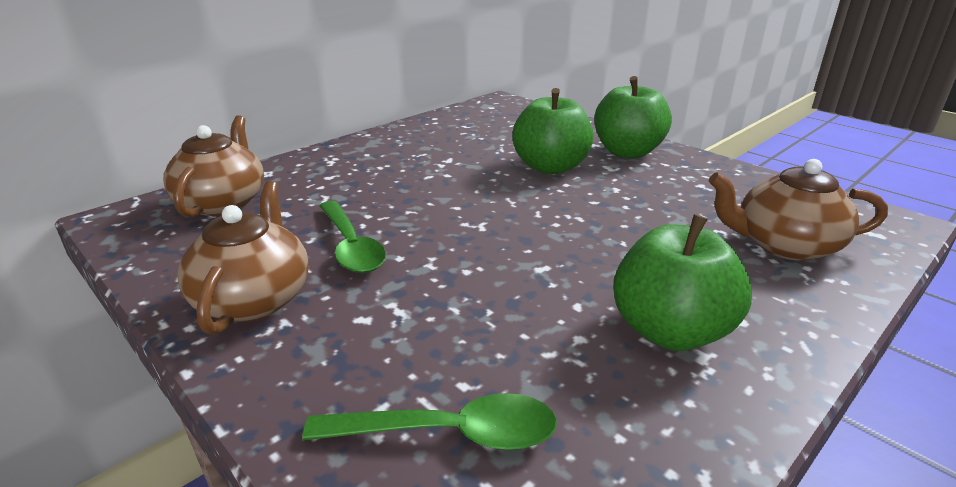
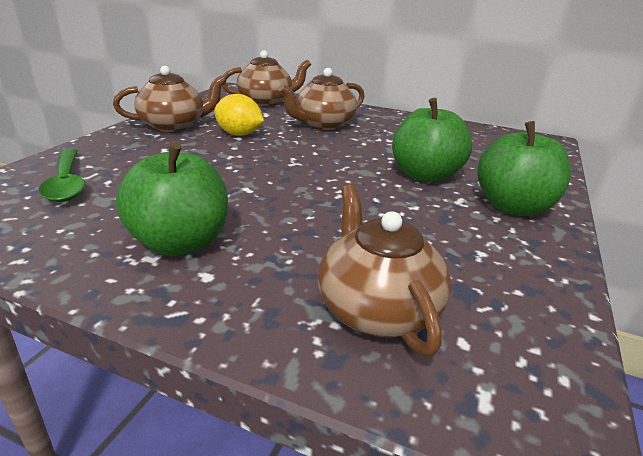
camera: 65 degrees right, 0 degrees up
(351, 246) = (239, 134): green spoon -> yellow lemon
(365, 183) = (323, 124): none -> brown teapot

